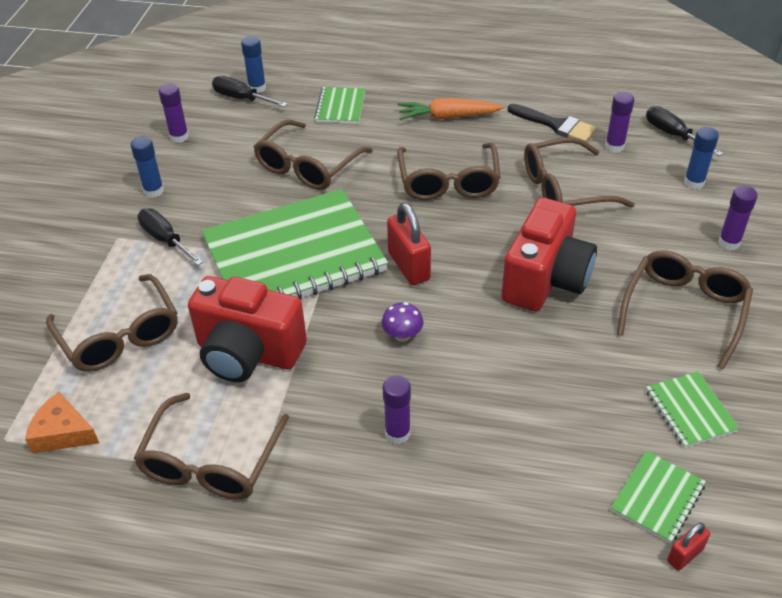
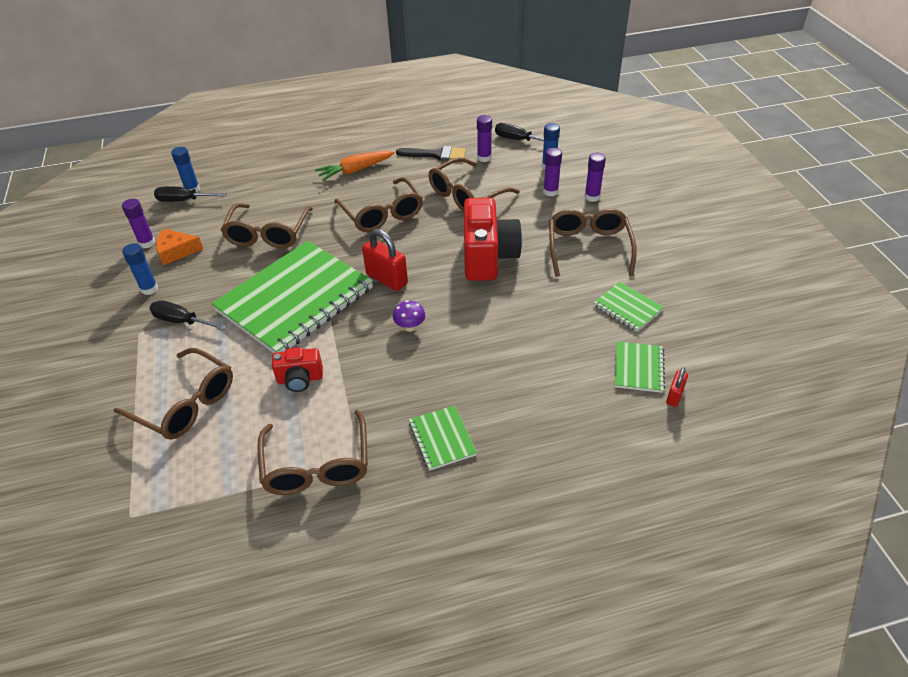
camera: 25 degrees left, 0 degrees up
(63, 432) = (180, 492): orange cheese -> orange cheese (176, 251)
(248, 353) = (300, 379): red camera -> red camera, size x0.53
(340, 107) = (269, 185): green notebook -> green notebook (442, 439)
(397, 433) = (445, 393): purple glue stick -> purple glue stick (550, 192)

